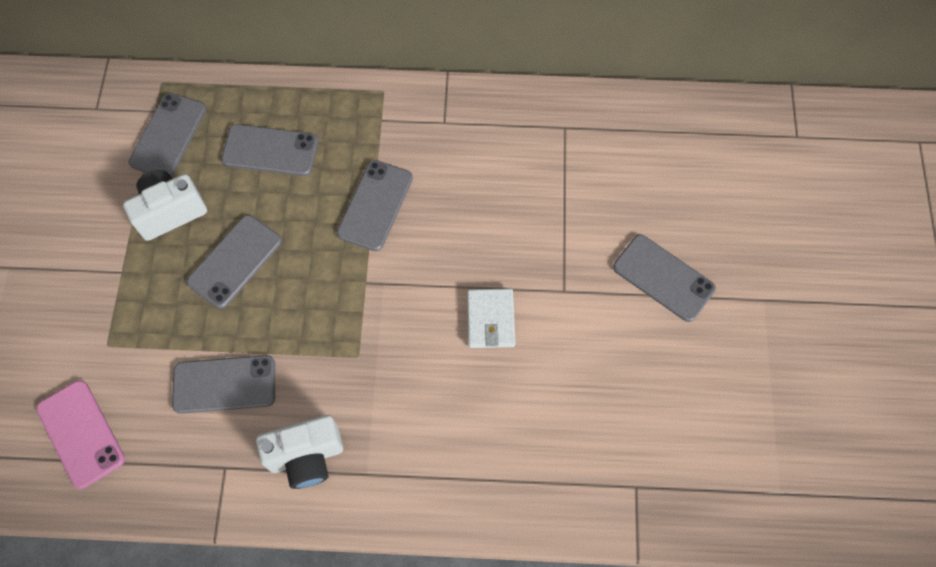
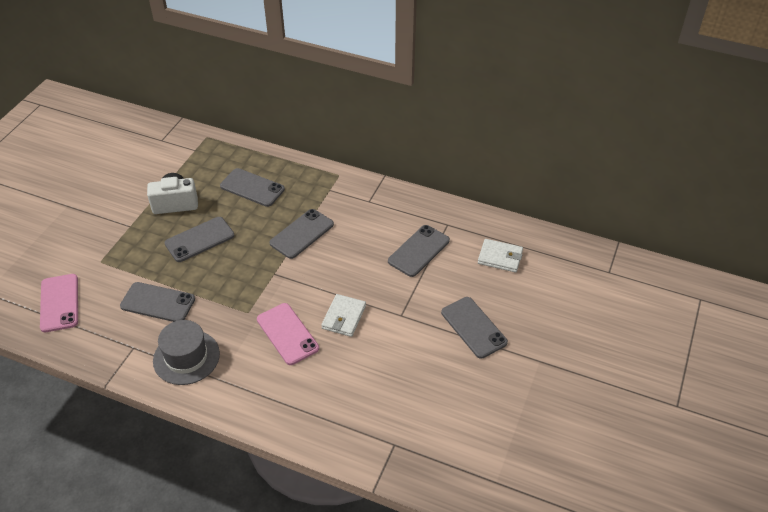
camera: 20 degrees right, 20 degrees down
(168, 135) = (195, 164): grey phone -> grey phone (418, 251)
(306, 456) = (186, 357): white camera -> grey hat
(427, 371) = (287, 334): none -> pink phone
(654, 158) = (500, 257): none -> white wallet

